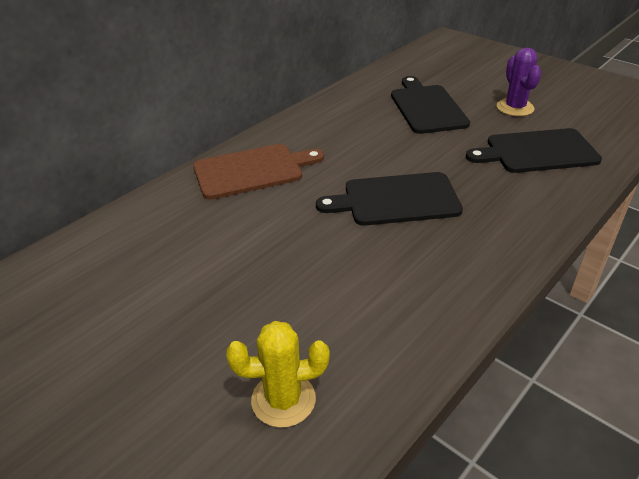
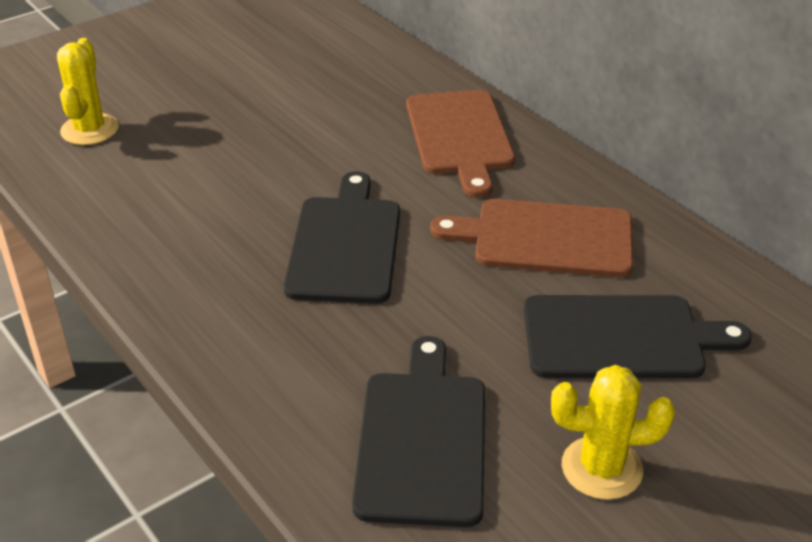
camera: 100 degrees right, 0 degrees up
(356, 131) = (546, 238): none -> brown cutting board
(515, 108) = (601, 468): purple cactus -> yellow cactus

